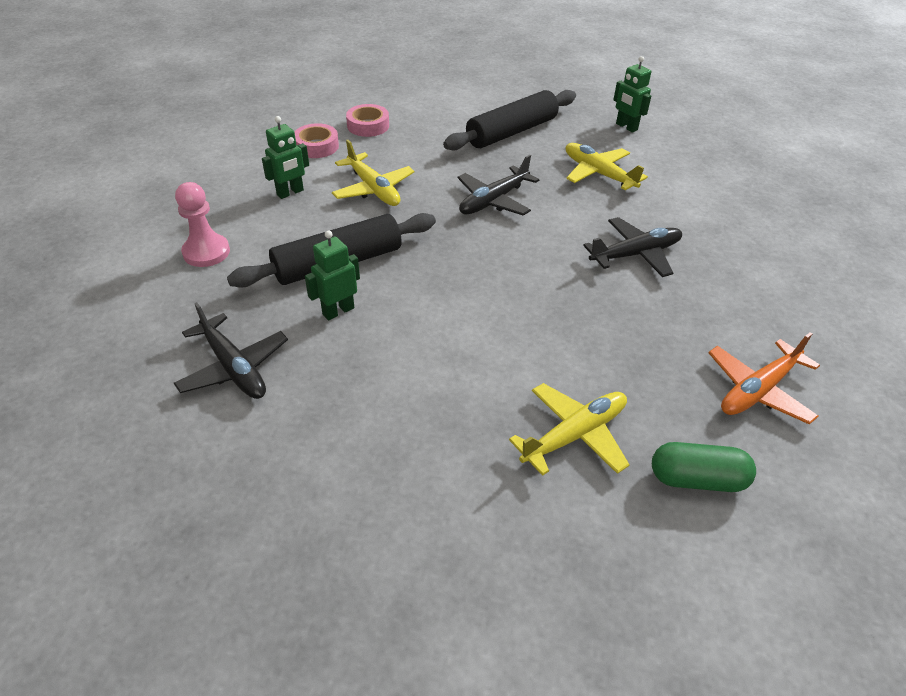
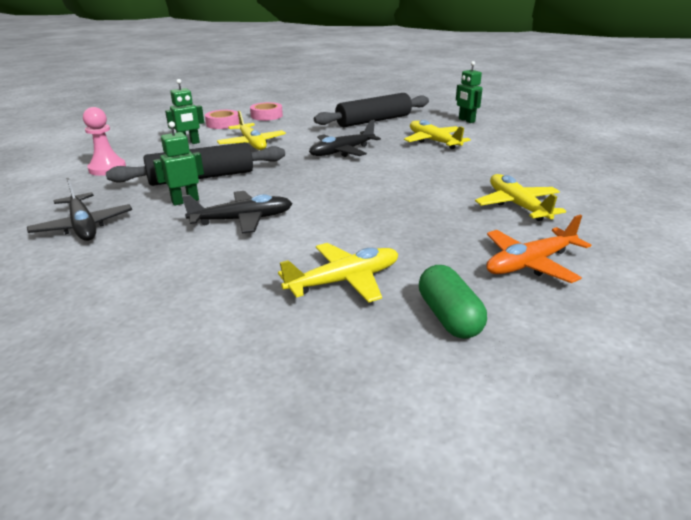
camera: 10 degrees right, 15 degrees down
(635, 254) = (446, 182): black plane -> black plane (242, 220)
(697, 479) = (449, 317): green capsule -> green capsule turned 60 degrees clockwise
(724, 293) = (517, 205): none -> yellow plane

